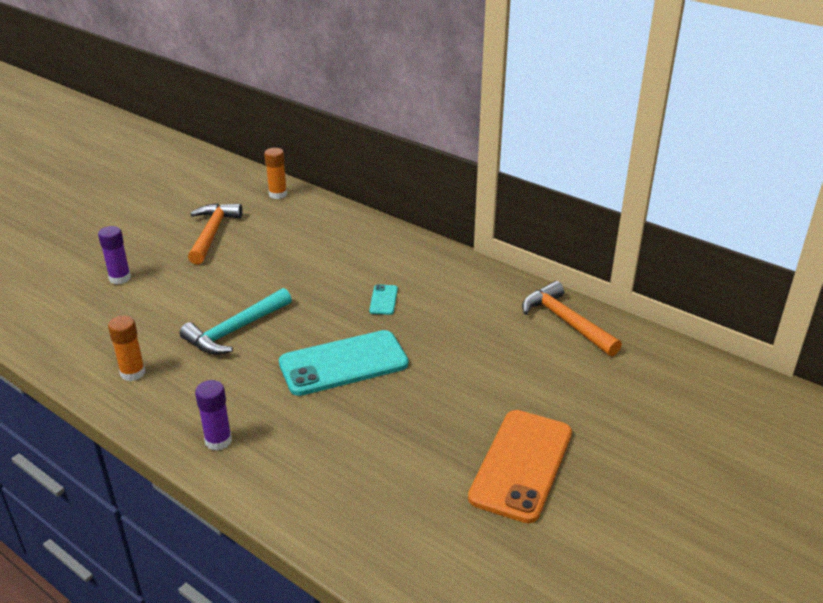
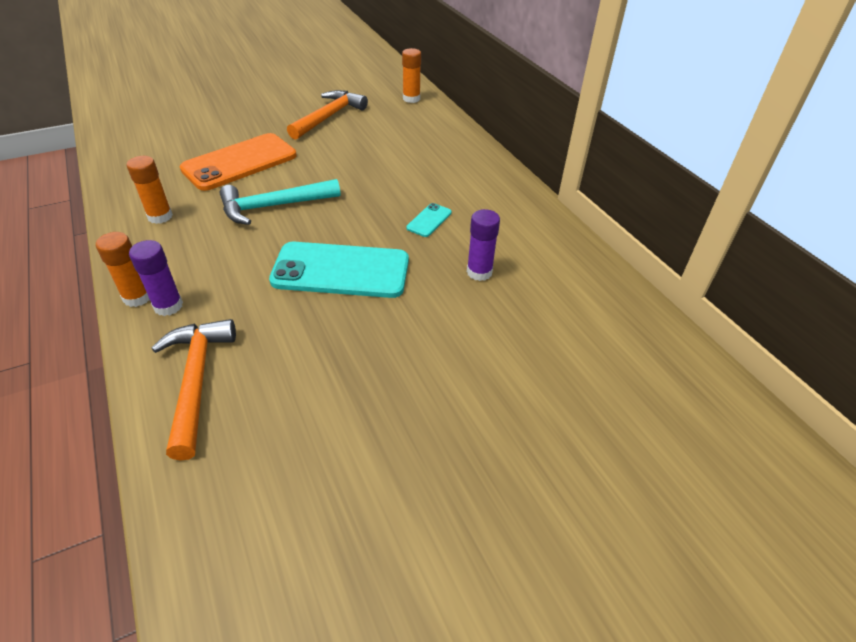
camera: 25 degrees right, 10 degrees up
(120, 278) = (225, 133): purple glue stick -> purple glue stick (479, 272)
(182, 444) = (137, 297): none -> orange glue stick
(521, 465) = (434, 459): orange phone -> orange phone (240, 162)
(566, 322) = (607, 306): orange hammer -> orange hammer (196, 381)

